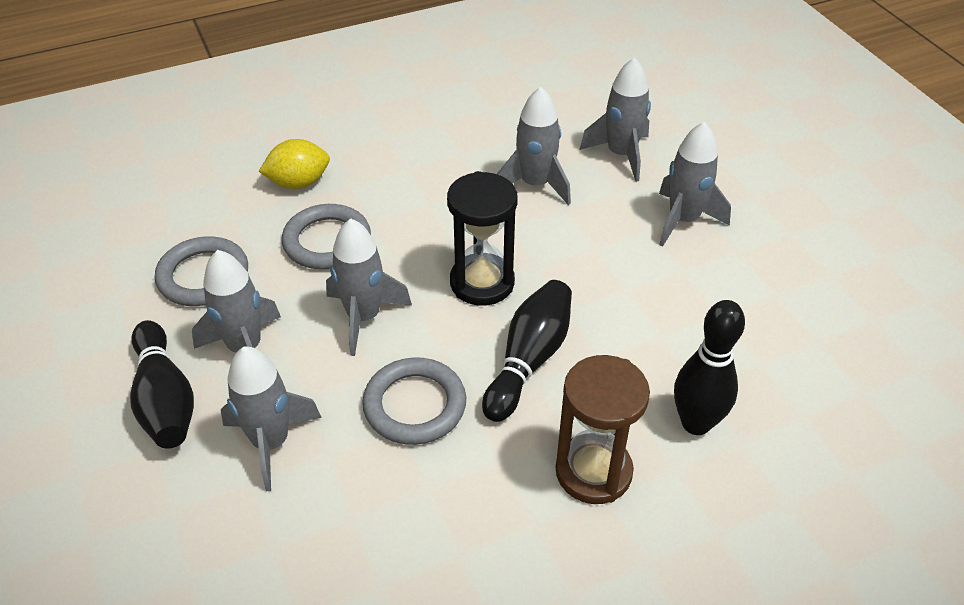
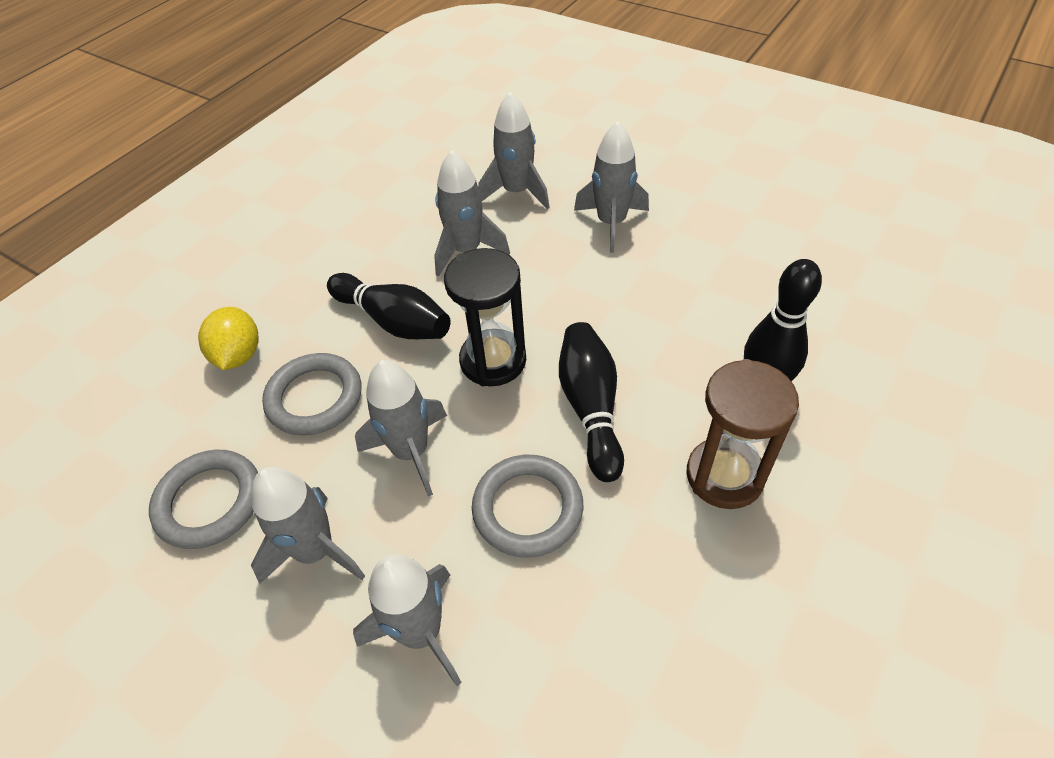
camera: 30 degrees left, 5 degrees up
(165, 399) = (270, 658): black bowling pin -> black bowling pin (394, 321)
(298, 183) = (238, 355): yellow lemon -> yellow lemon turned 45 degrees counterclockwise

